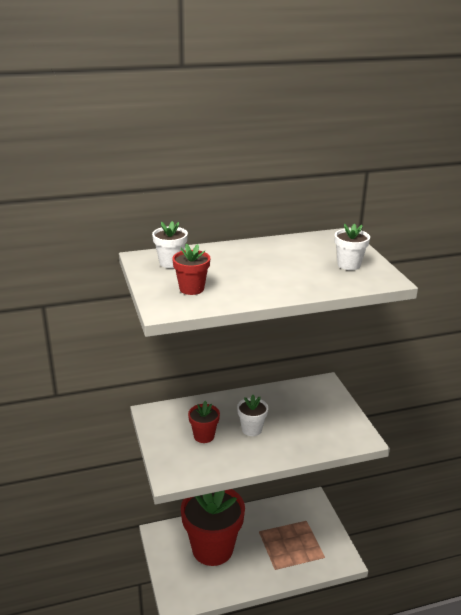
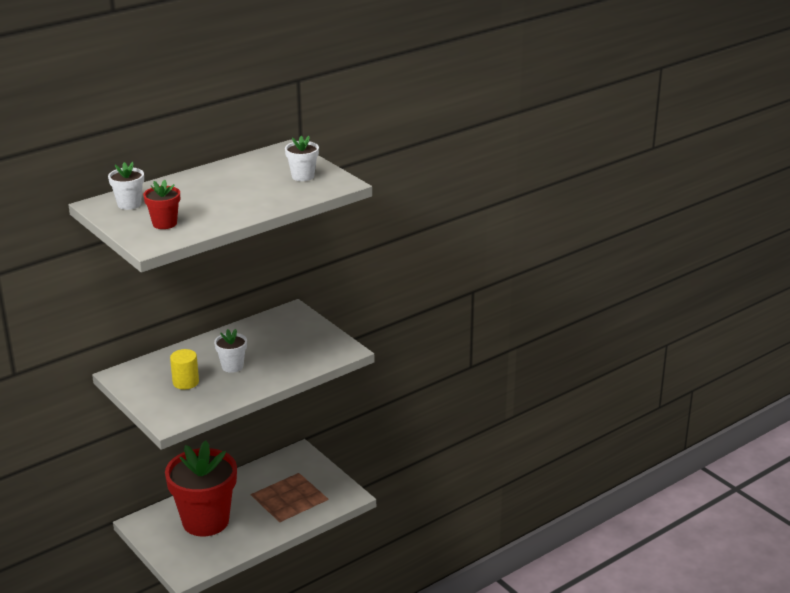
camera: 20 degrees left, 0 degrees up
(204, 436) = (185, 382): red flower pot -> yellow cylinder

